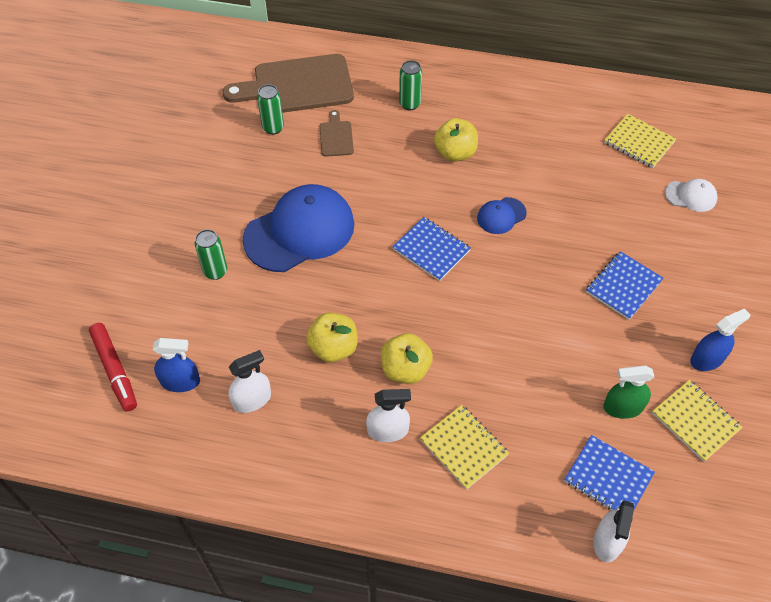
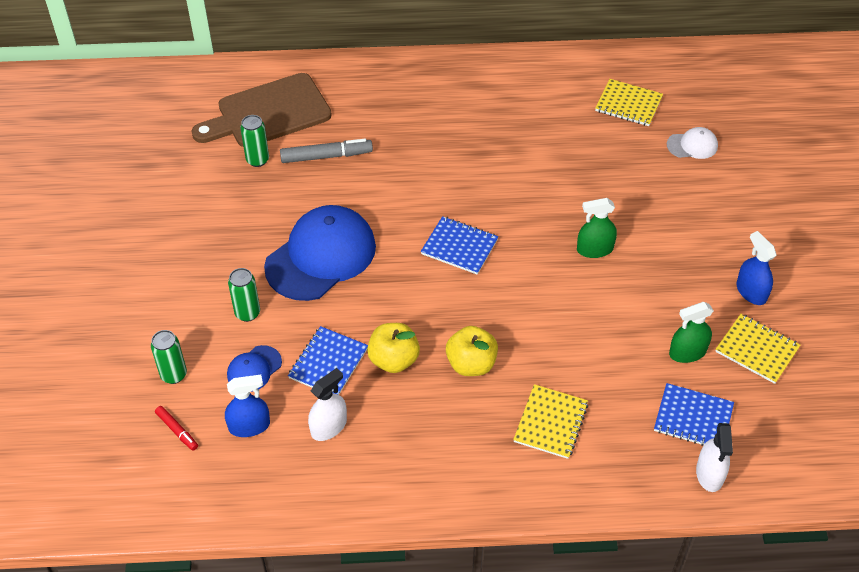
camera: 15 degrees left, 5 degrees down
(115, 370) = (177, 430): red marker -> red marker, size x0.56
(336, 137) = (326, 156): brown cutting board -> grey marker
(388, 430) = (473, 424): white spray bottle -> none
(409, 104) = (391, 110): green can -> green can (173, 375)
(455, 153) = (452, 149): yellow apple -> none
(464, 447) = (550, 423): yellow notebook -> yellow notebook turned 75 degrees clockwise
(501, 216) = (517, 200): blue cap -> blue cap (254, 369)
(561, 281) = (595, 249): none -> green spray bottle
(623, 286) = (654, 242): blue notebook -> blue notebook (328, 363)
(707, 359) = (751, 292): blue spray bottle -> blue spray bottle turned 75 degrees counterclockwise

